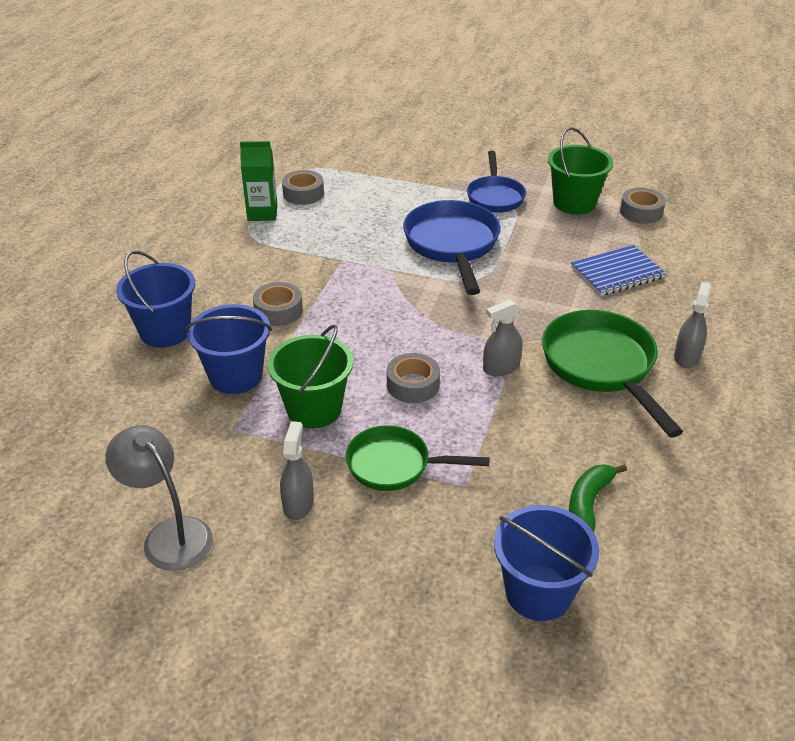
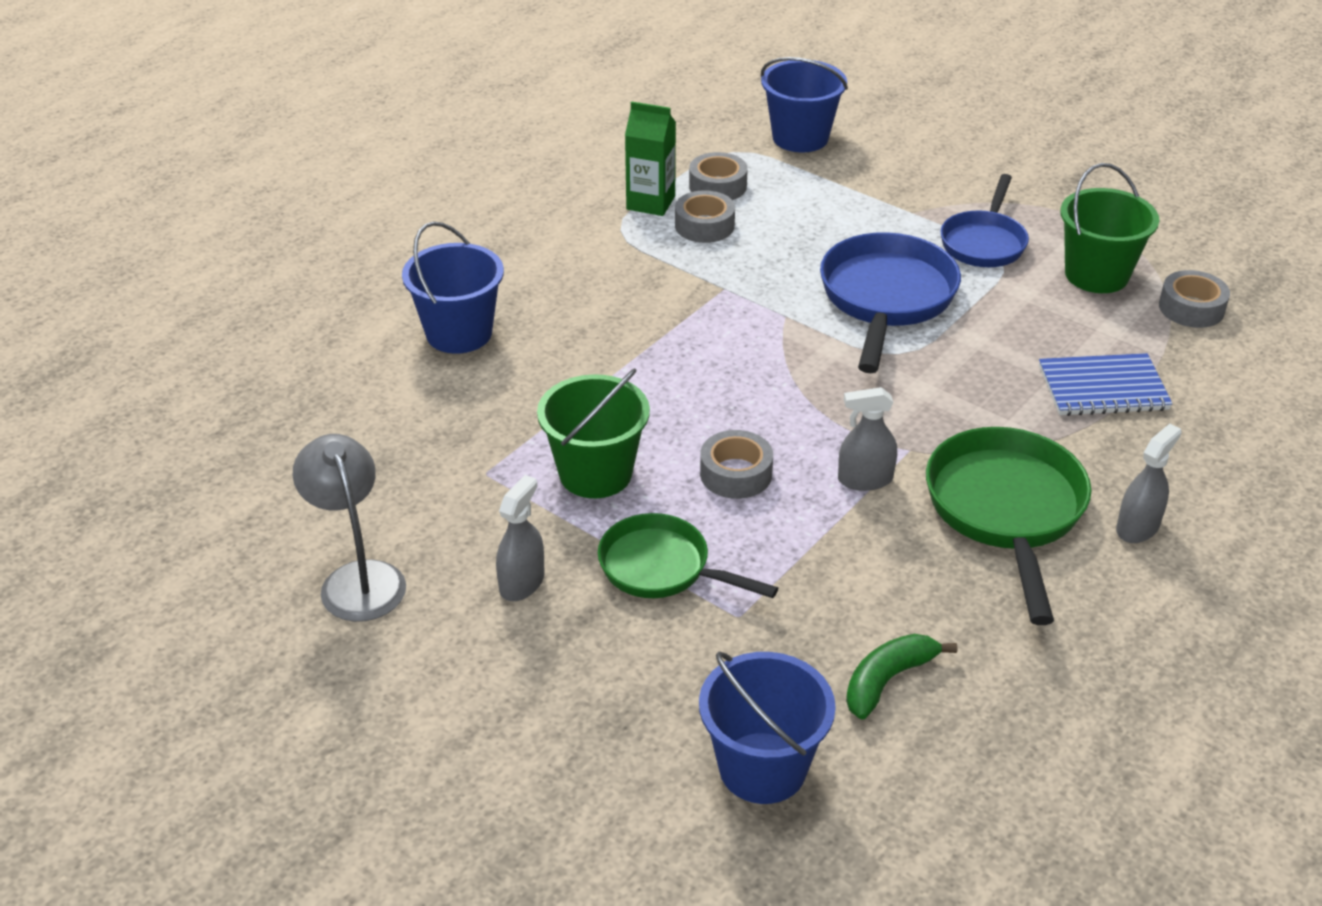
camera: 20 degrees right, 0 degrees up
(236, 376) = (519, 409): blue bucket -> blue bucket (800, 137)
(278, 310) = (610, 338): grey tape -> grey tape (704, 225)

